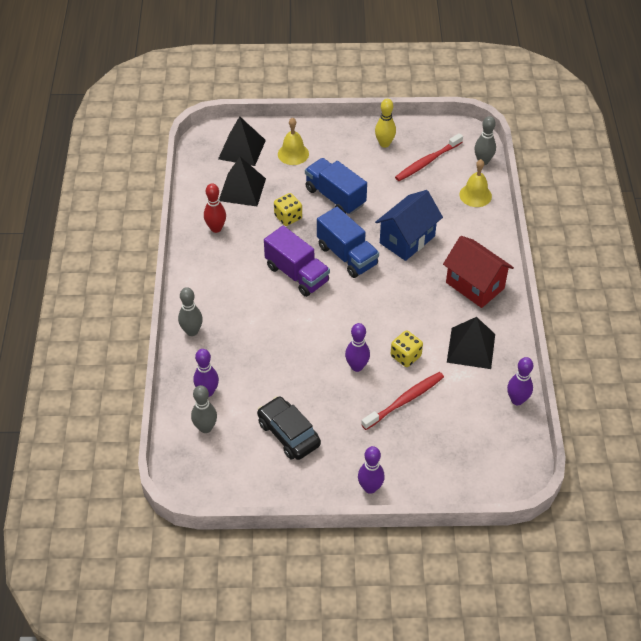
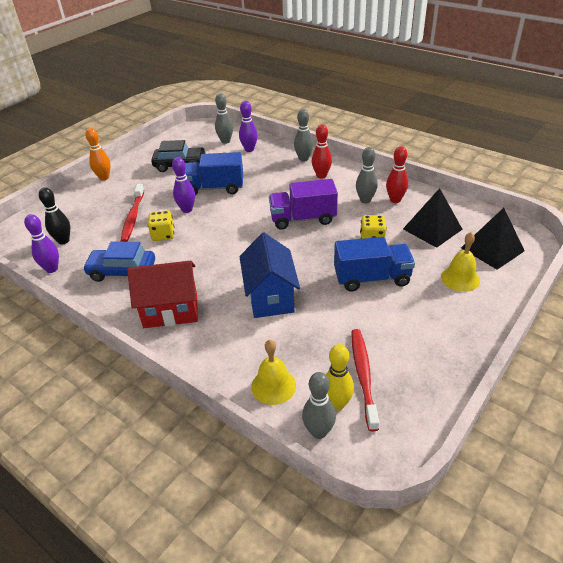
camera: 130 degrees right, 10 degrees down
(215, 299) = (321, 176): none -> red bowling pin
(233, 247) = (365, 200): none -> grey bowling pin
(347, 255) = (292, 252): blue truck -> blue truck (214, 188)
(370, 488) = (104, 178): purple bowling pin -> orange bowling pin
(384, 144) = (424, 355): yellow bowling pin -> yellow bowling pin (337, 404)
(471, 348) = (122, 271): black pyramid -> blue car
(482, 426) = (63, 241): none -> black bowling pin

